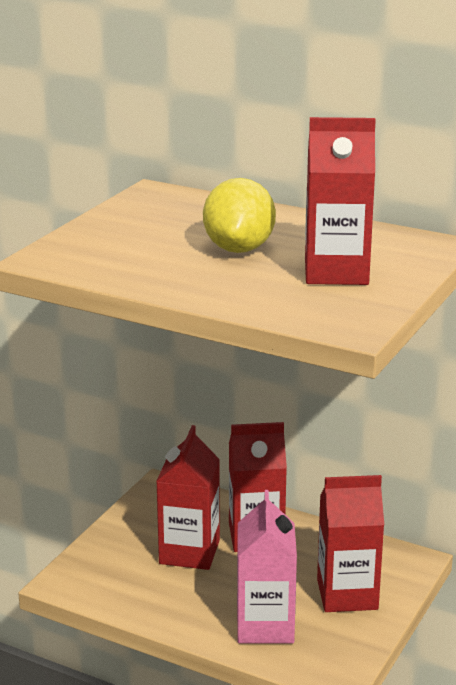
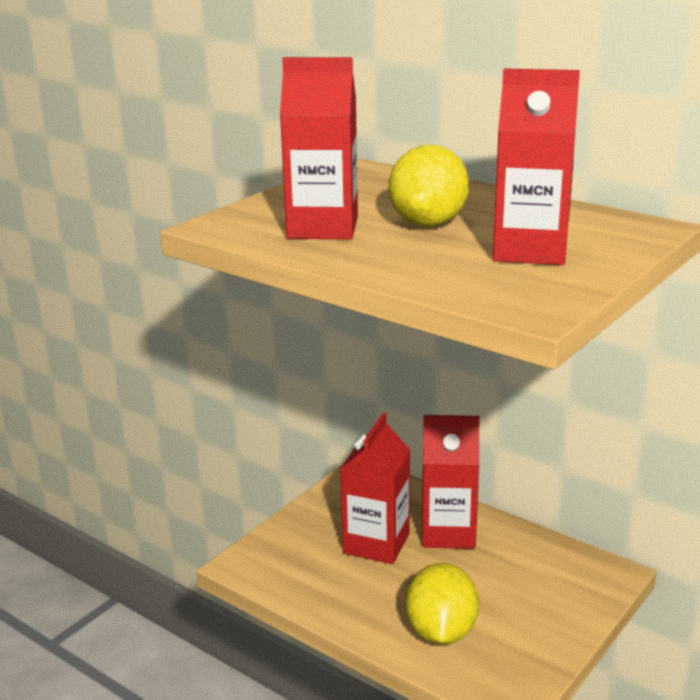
camera: 10 degrees right, 0 degrees up
(265, 626) = (441, 632): pink carton -> yellow lemon
(347, 594) = (535, 605): red carton -> red carton (322, 228)

